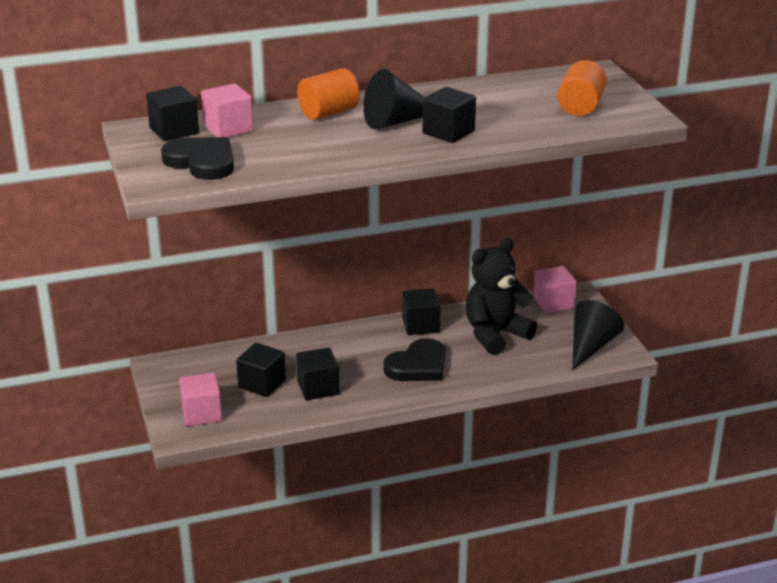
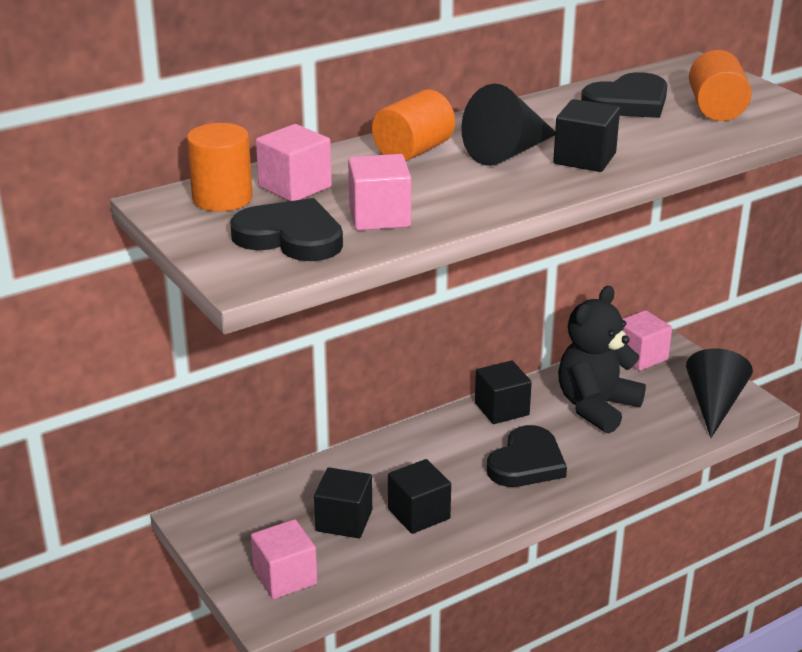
camera: 15 degrees left, 0 degrees up
(174, 131) = (222, 198): black cube -> orange cylinder
(271, 156) = (379, 217): none -> pink cube
(517, 94) = (628, 102): none -> black heart

